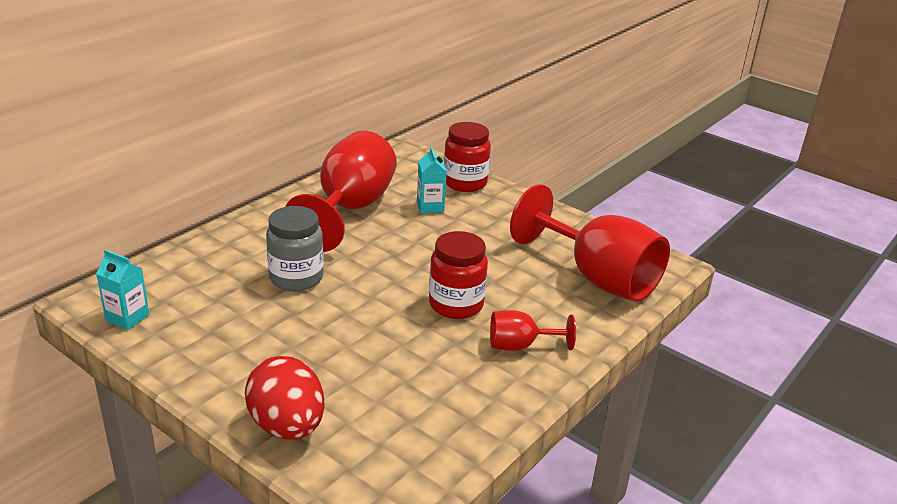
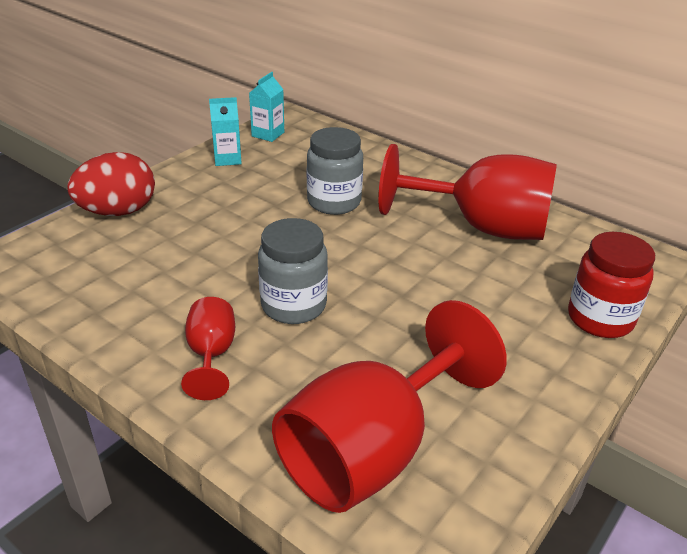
camera: 90 degrees right, 5 degrees up
(430, 207) = (515, 286): turquoise carton -> turquoise carton (227, 159)
(456, 305) = (293, 305): red jar -> grey jar

